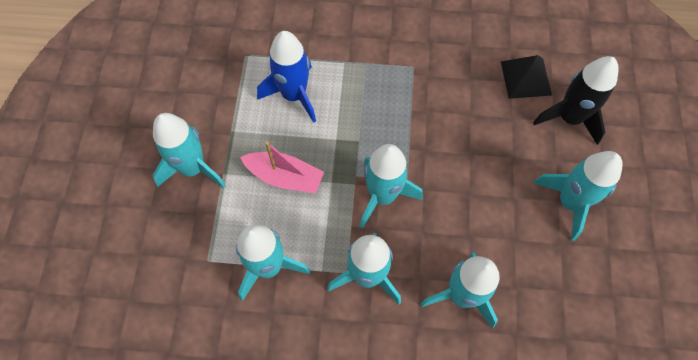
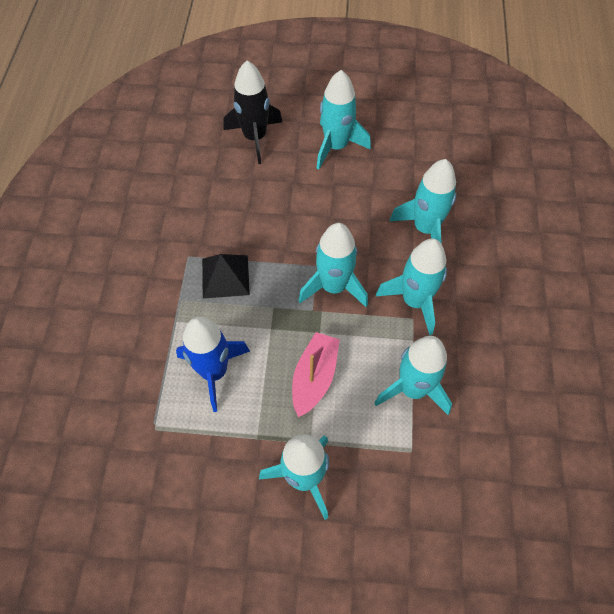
camera: 90 degrees left, 5 degrees down
(526, 78) = (210, 164): black pyramid -> black pyramid (225, 276)

